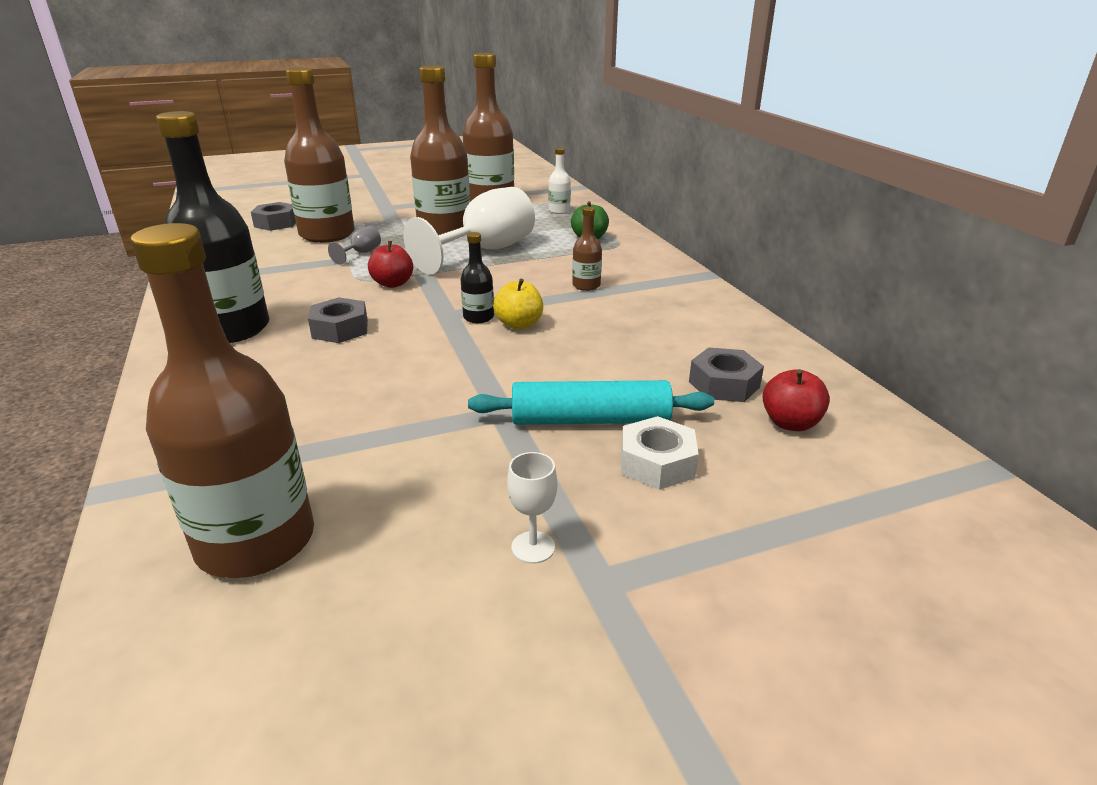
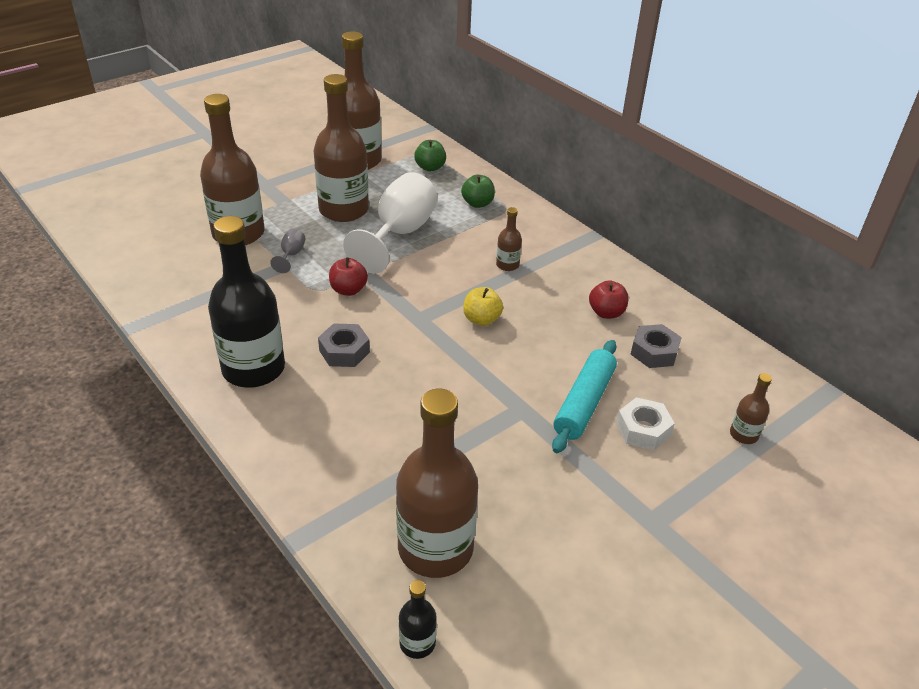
camera: 20 degrees left, 10 degrees up
(276, 223) = (174, 224): grey nut -> none
(478, 317) = (445, 317): black bottle -> black bottle (417, 643)
(533, 547) = (603, 509): white goblet -> none
(559, 211) = (430, 167): white bottle -> green apple
(590, 419) = (583, 403): turquoise rolling pin -> turquoise rolling pin turned 45 degrees counterclockwise
(790, 423) = (708, 378): red apple -> red apple (606, 313)
(816, 497) = (743, 434): none -> brown bottle

